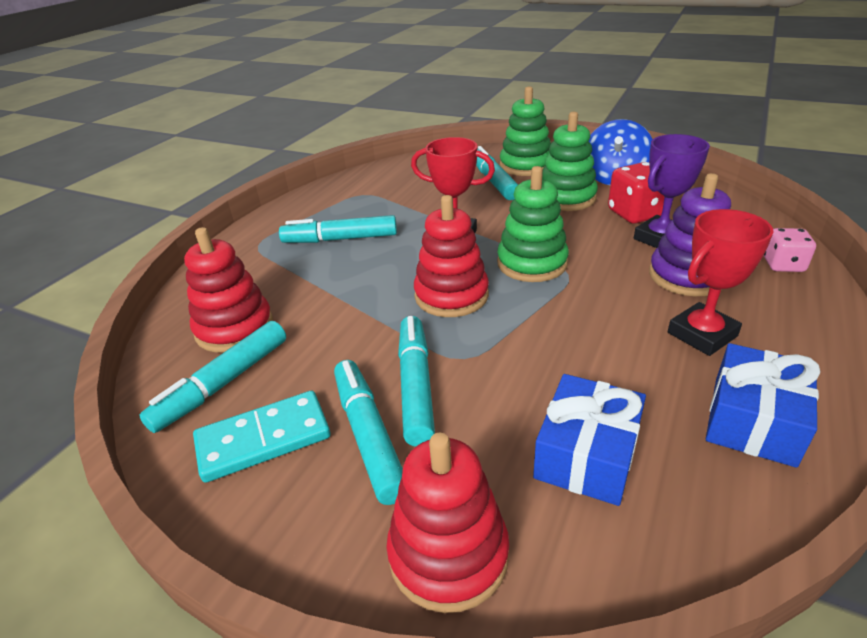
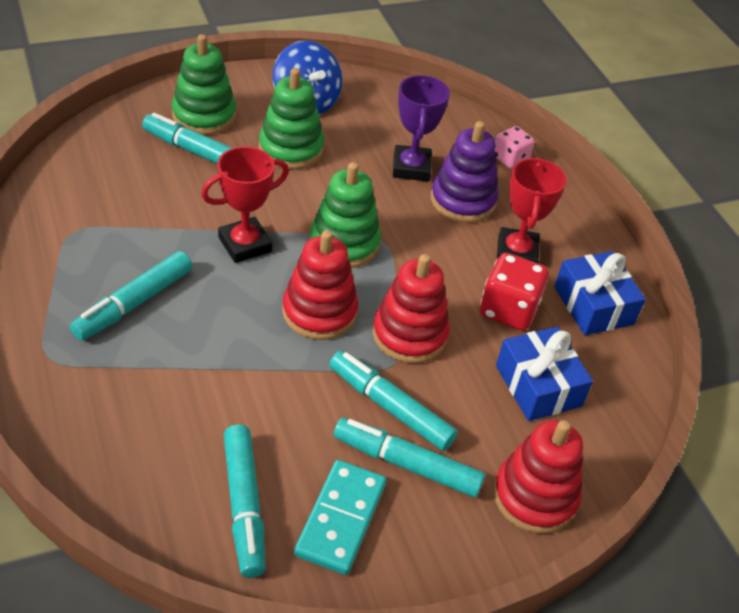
camera: 55 degrees left, 10 degrees up
(234, 328) = (174, 456): red stacking toy -> red stacking toy (409, 334)
(636, 214) = (367, 145): red dice -> red dice (508, 310)

